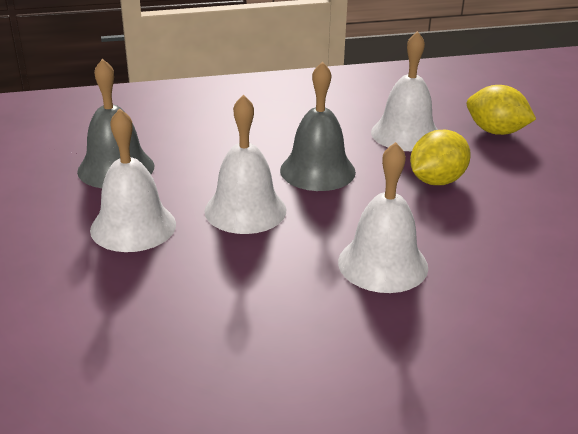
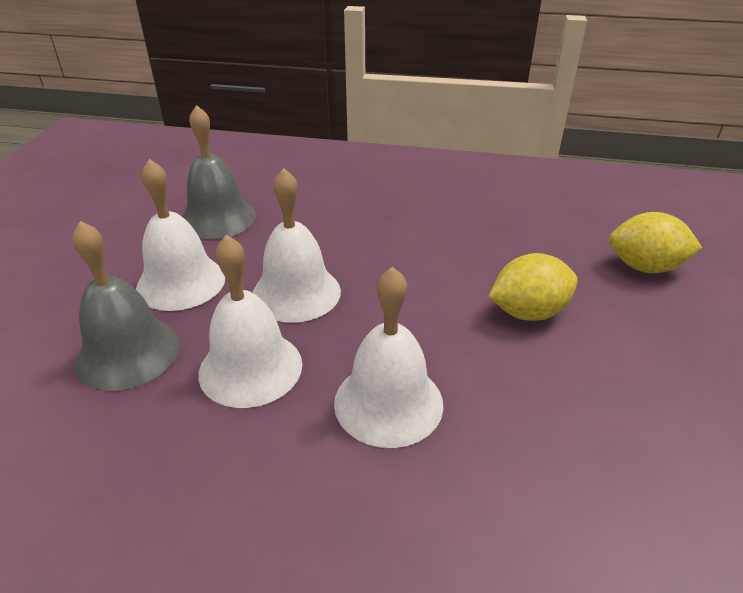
camera: 25 degrees right, 5 degrees up
(317, 171) = (403, 266): grey bell -> grey bell (128, 353)
(405, 134) = (532, 246): white bell -> white bell (250, 368)
(495, 131) = (644, 267): yellow lemon -> yellow lemon turned 45 degrees counterclockwise

